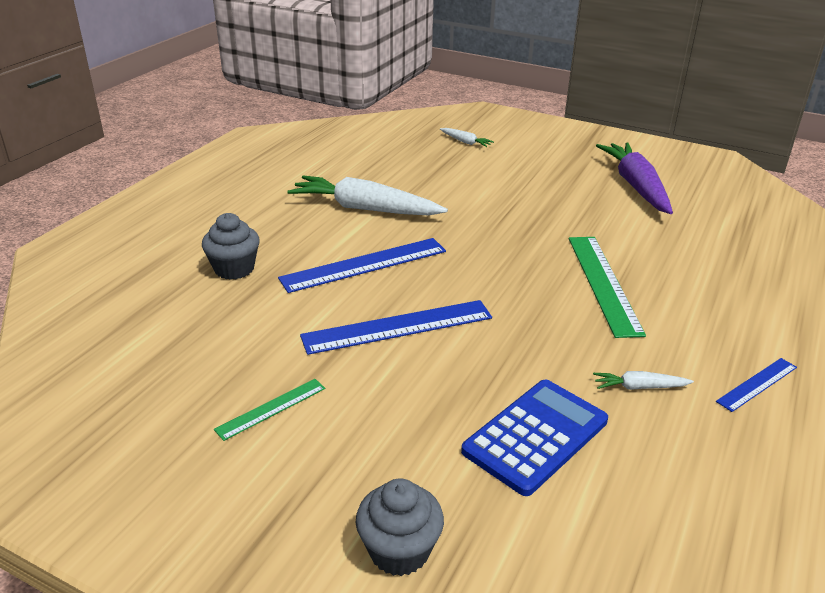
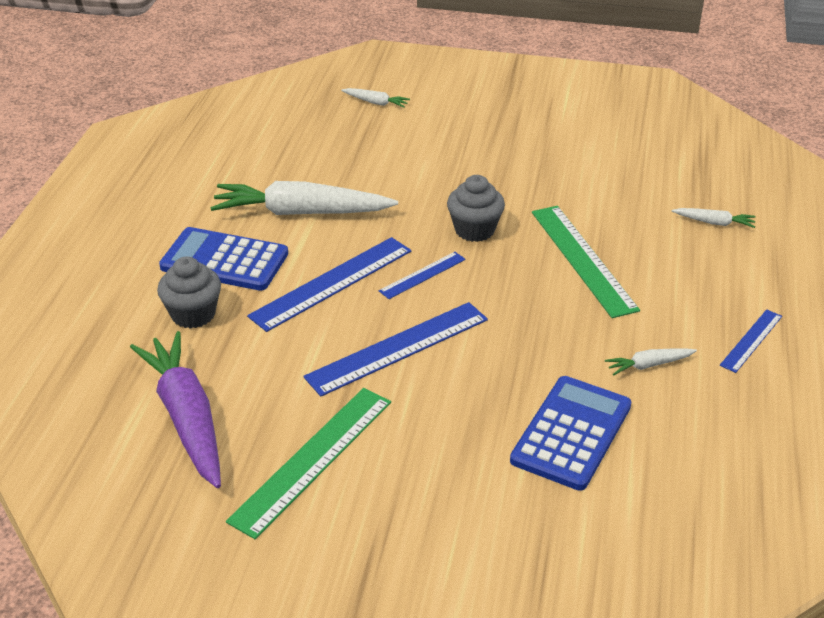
camera: 15 degrees left, 5 degrees up
(271, 408) = (313, 459): green ruler -> green ruler, size x1.86
(283, 233) = (224, 260): none -> blue calculator
(399, 550) = (491, 562): grey cupcake -> grey cupcake (474, 230)
(447, 271) = (422, 275): none -> blue ruler
(636, 186) = (580, 133): purple carrot -> purple carrot (186, 418)
(744, 273) = (714, 223): none -> white carrot

